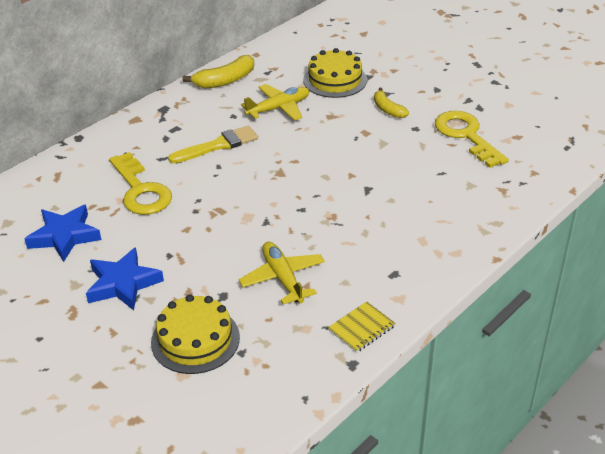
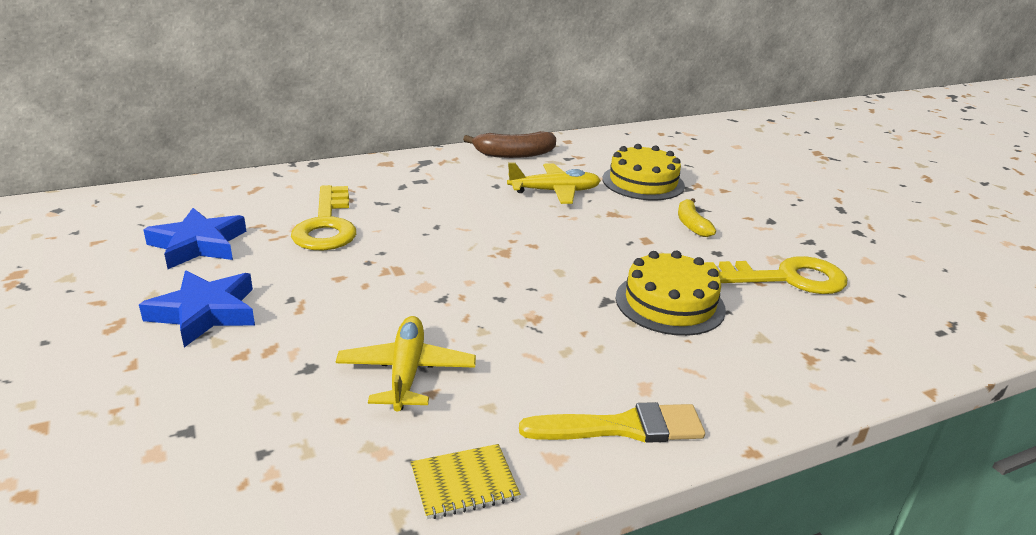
camera: 20 degrees right, 10 degrees down
(195, 339) = (219, 411): yellow cake -> yellow cake (670, 303)
(218, 145) = (454, 207): yellow brush -> yellow brush (622, 427)
(225, 80) = (514, 154): yellow banana -> brown banana
(466, 136) = (786, 278): yellow key -> yellow key turned 90 degrees clockwise

